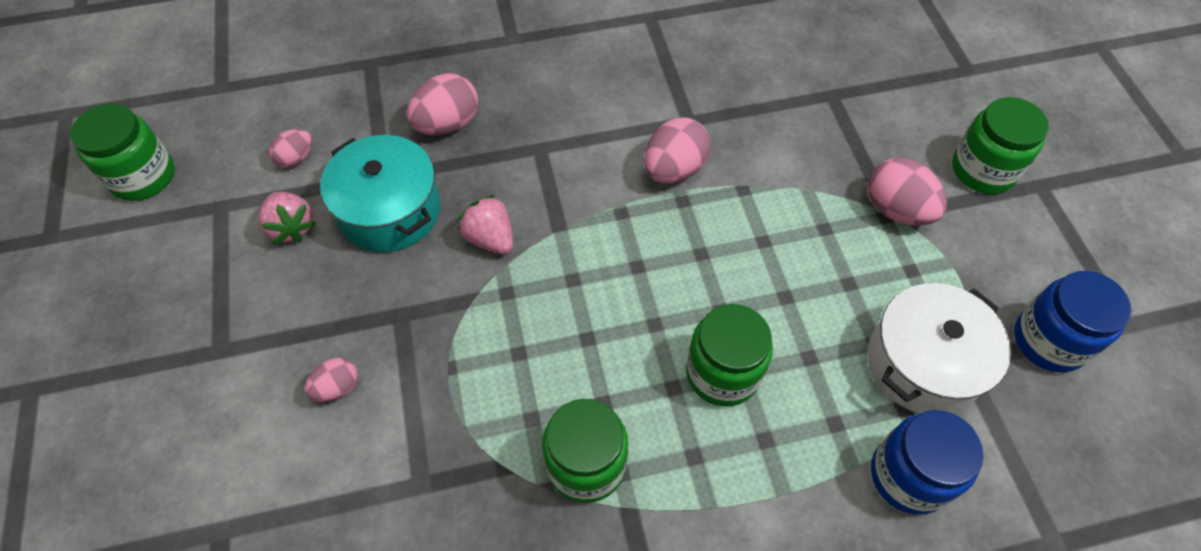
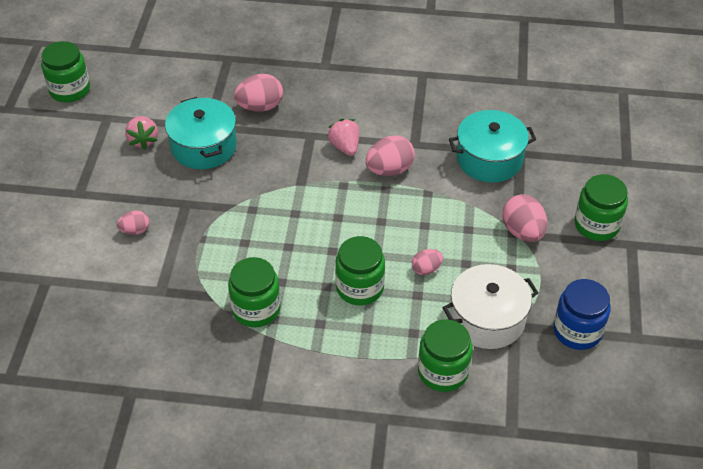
camera: 20 degrees right, 10 degrees down
(296, 158) = (161, 103): pink egg -> pink egg (426, 269)
(490, 238) = (256, 178): pink strawberry -> pink strawberry (345, 147)
(797, 114) = (489, 159): none -> turquoise pot
(909, 475) = (443, 371): blue jar -> green jar

